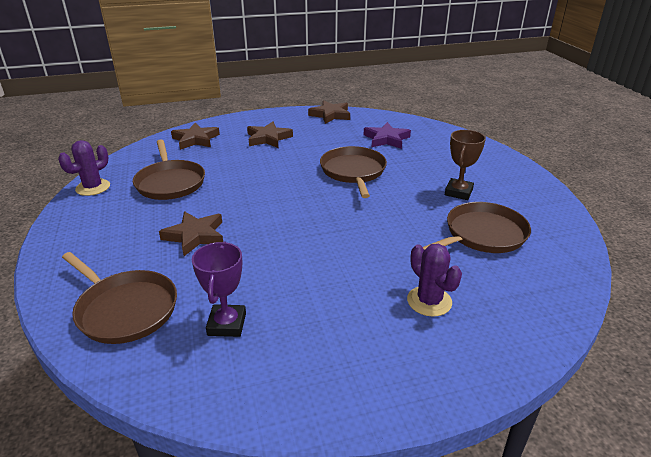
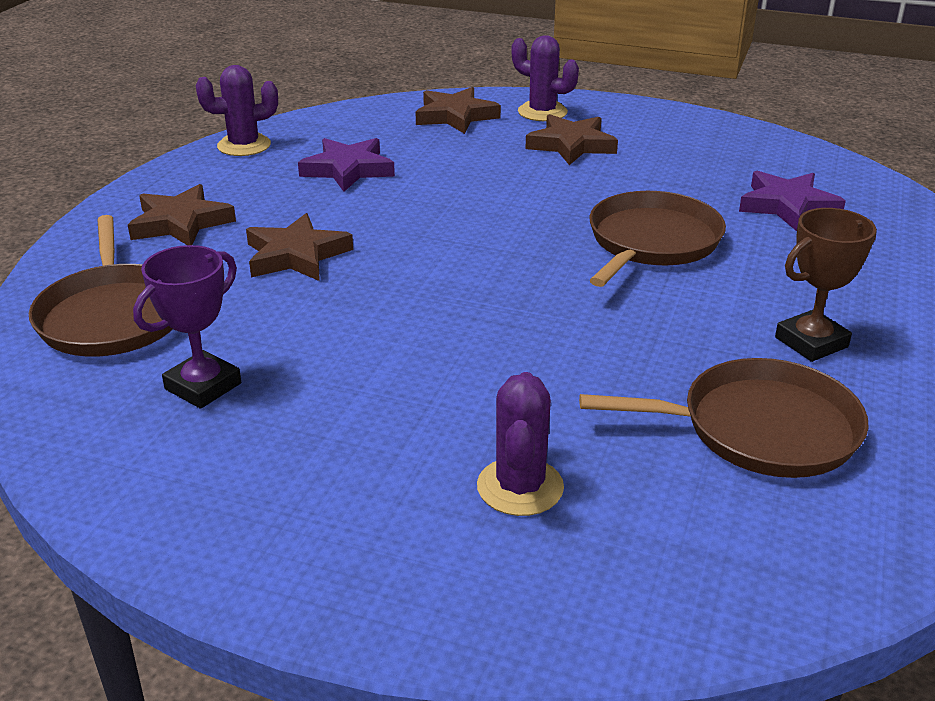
camera: 35 degrees right, 0 degrees up
(170, 182) = (348, 170): brown pan -> purple star
(236, 126) = (542, 112): none -> purple cactus
(330, 115) = (731, 135): brown star -> brown star (181, 223)

